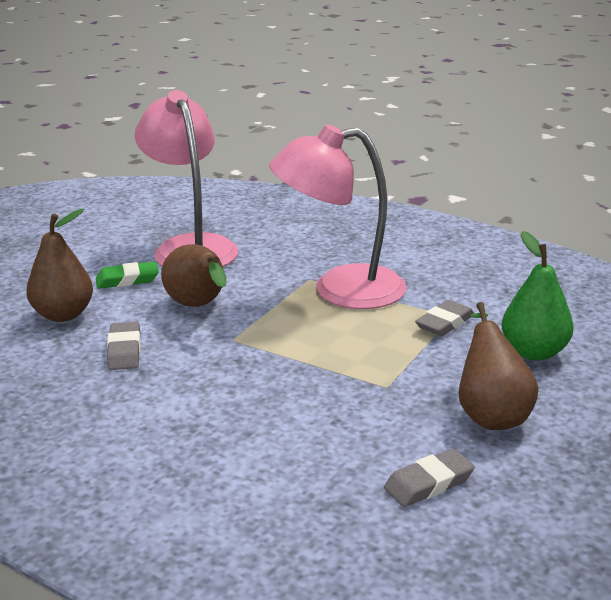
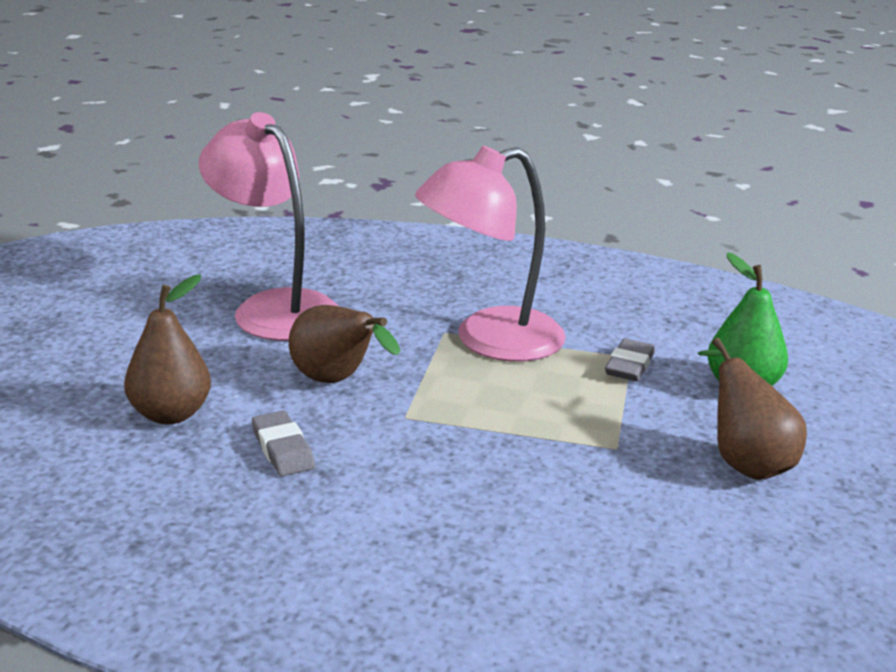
camera: 20 degrees left, 0 degrees up
(127, 280) = (222, 359): green eraser -> none
(429, 483) = (734, 550): grey eraser -> none

